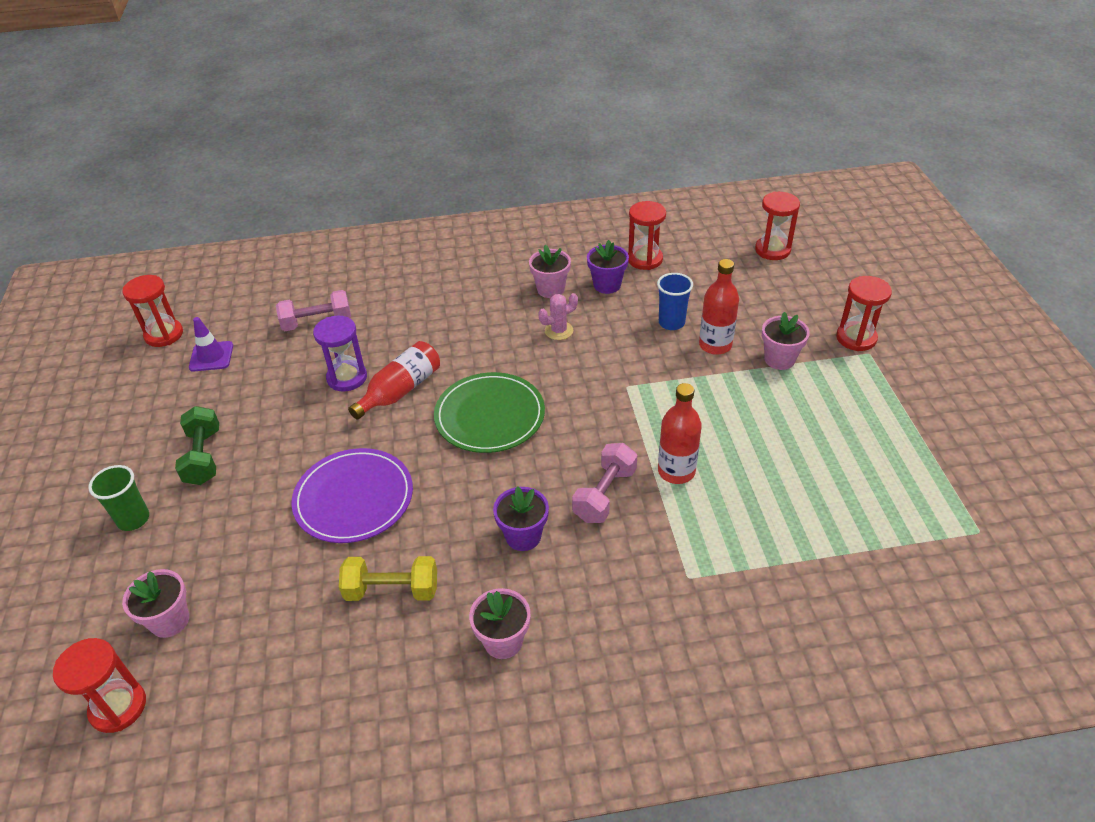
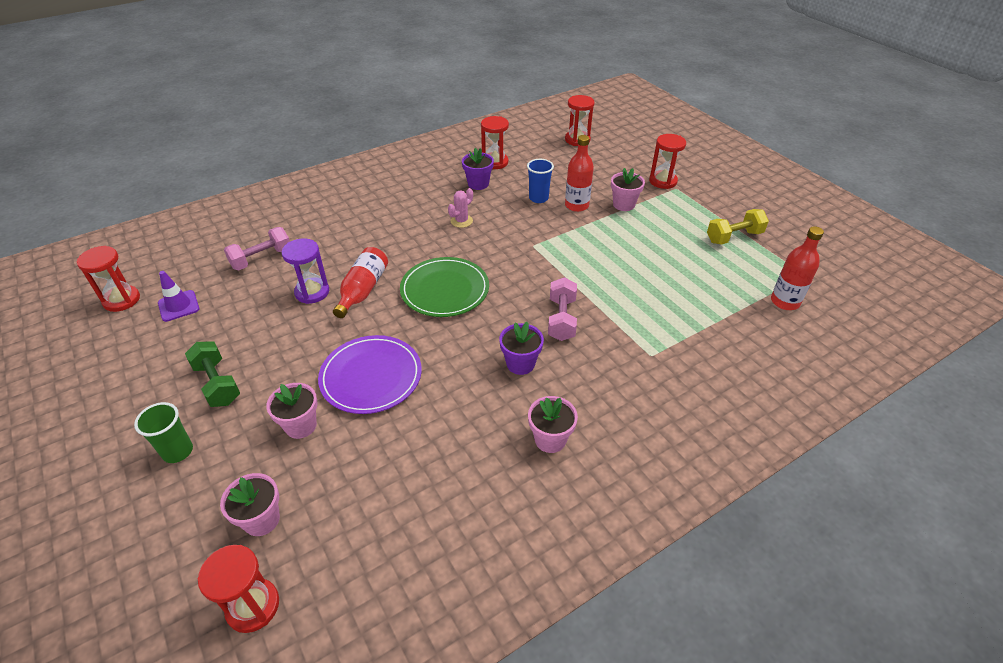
camera: 25 degrees left, 0 degrees up
(392, 590) = (443, 432): yellow dumbbell -> yellow dumbbell (734, 237)
(550, 289) = (438, 195): pink flower pot -> pink flower pot (300, 425)
(676, 471) = (601, 290): red bottle -> red bottle (785, 302)

